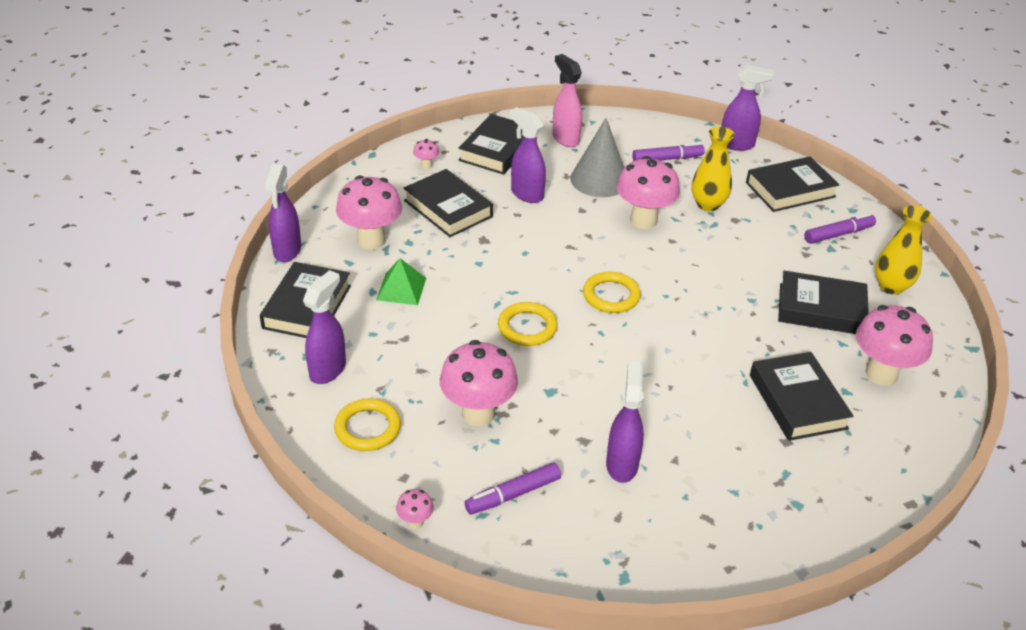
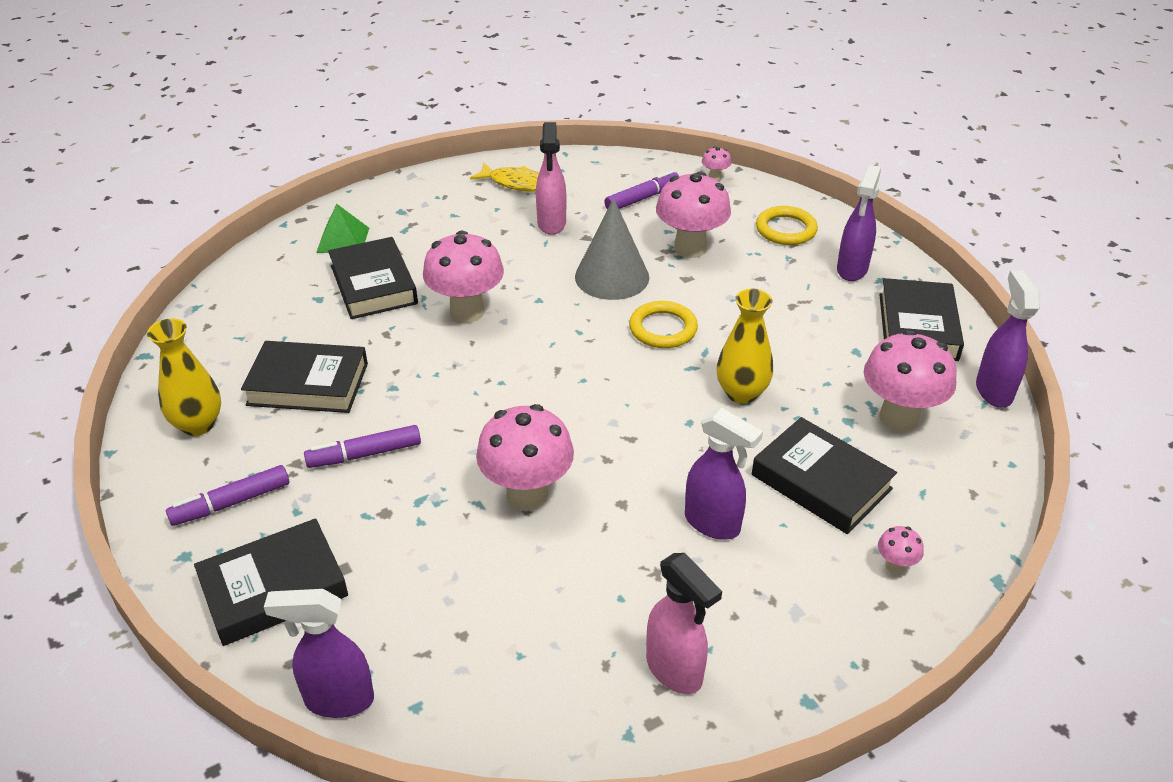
camera: 175 degrees right, 0 degrees up
(401, 288) = (824, 358): green pyramid -> green pyramid (343, 240)
(497, 150) = (791, 621): black book -> none
(599, 179) = (600, 571): grey cone -> grey cone (612, 277)
(611, 296) = (569, 374): yellow ring -> none
(622, 464) = (551, 224): purple spray bottle -> pink spray bottle
(664, 539) = (516, 183): none -> yellow fish
(667, 159) = (480, 639): purple marker -> purple marker (364, 454)
(708, 204) = (423, 538): yellow vase -> yellow vase (741, 393)
(881, 374) = (270, 318): pink mushroom -> pink mushroom (467, 312)

